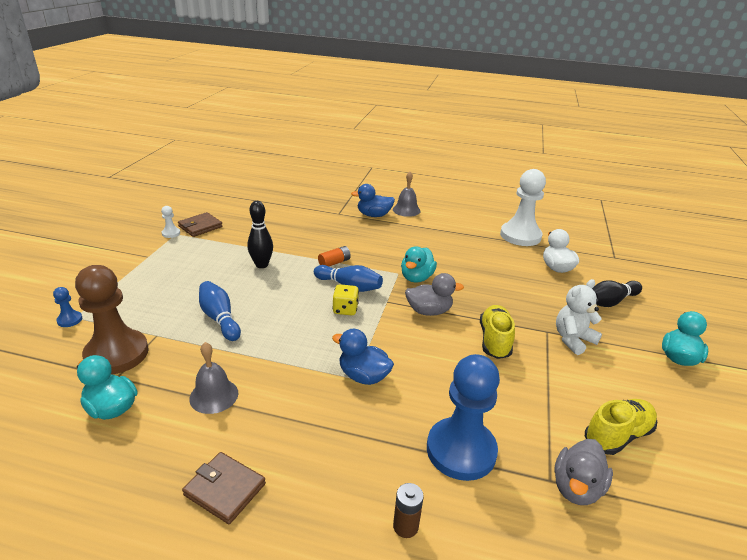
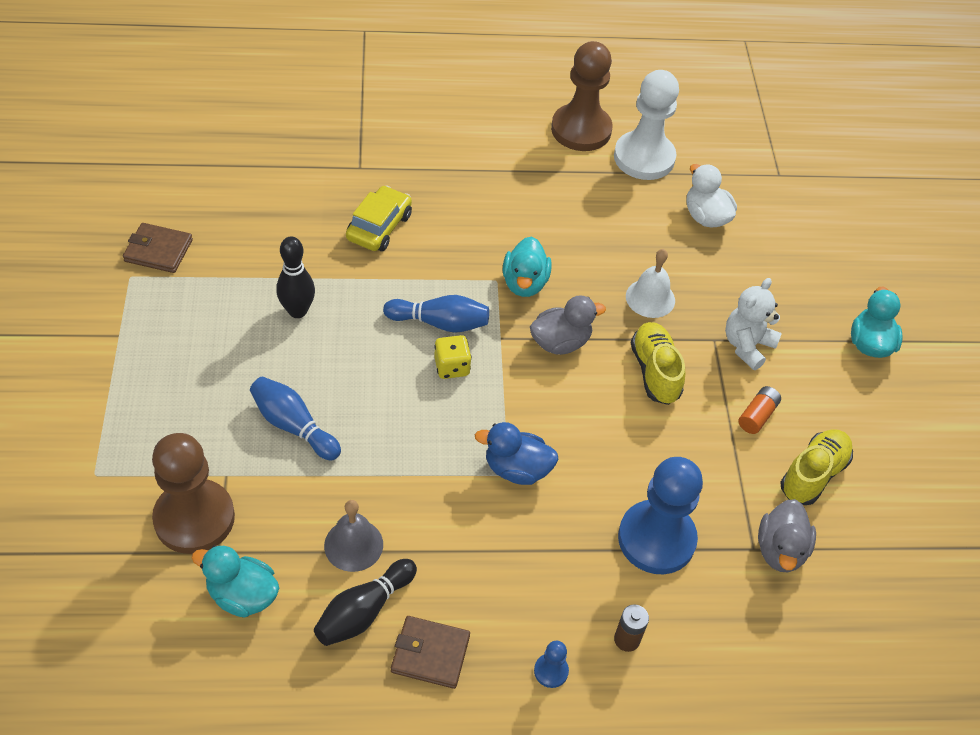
camera: 20 degrees left, 20 degrees up
(70, 320) = (90, 481): blue pawn -> blue pawn (551, 671)
(171, 233) = (121, 277): white pawn -> none
(200, 227) = (158, 250): brown wallet -> brown wallet turned 75 degrees clockwise
(334, 262) = (400, 280): orange battery -> orange battery (757, 415)
(335, 238) = (379, 227): none -> yellow car
(374, 215) = (415, 159): blue duck -> none
(406, 210) = (461, 135): grey bell -> none
(482, 218) = (581, 130): none -> brown pawn
(503, 300) = (650, 298): none -> white bell
(610, 302) = (783, 266): black bowling pin -> black bowling pin (364, 611)

